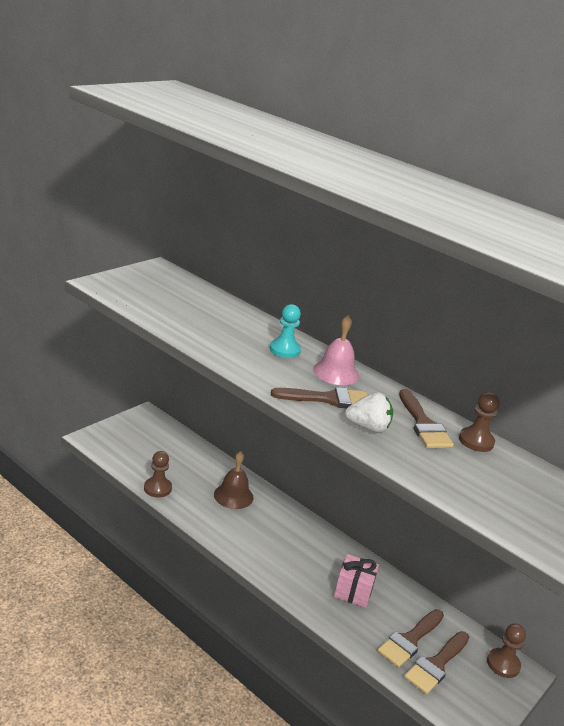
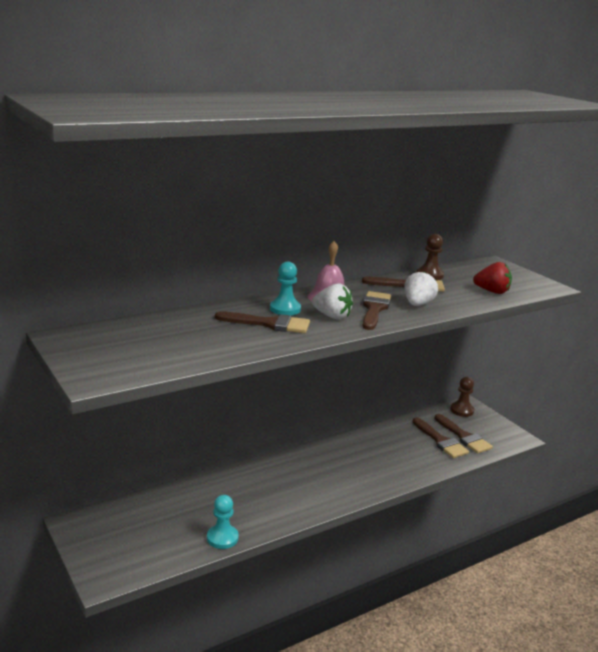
camera: 70 degrees left, 5 degrees down
(157, 488) = (222, 538): brown pawn -> turquoise pawn
(233, 496) = (250, 488): brown bell -> none
(243, 343) = (269, 324): none -> brown brush
(288, 374) = (332, 316): none -> white strawberry
(353, 592) = (389, 452): pink gift -> none
(469, 489) = (492, 291): none -> red strawberry

